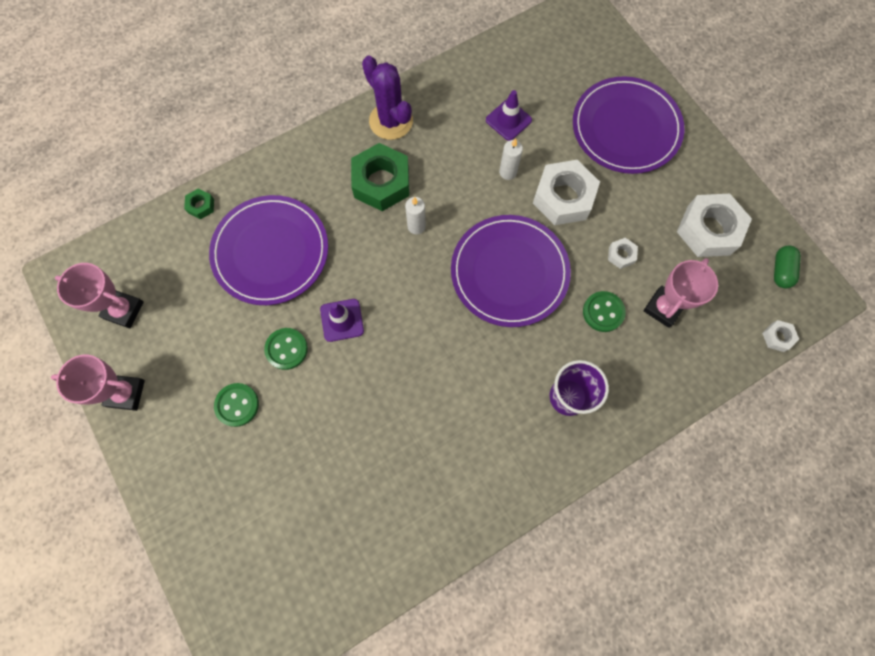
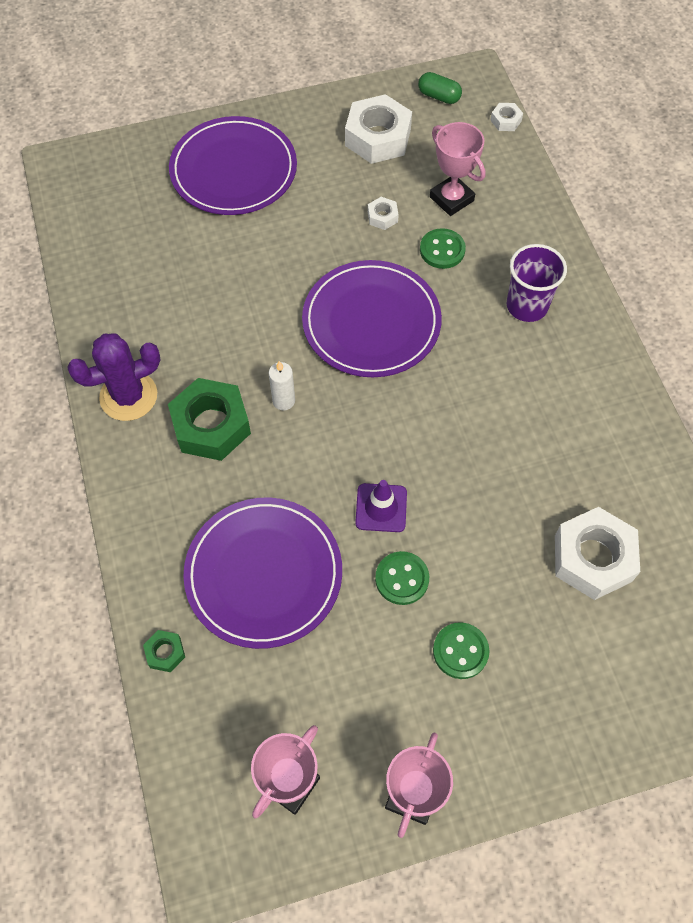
camera: 75 degrees left, 10 degrees down
(508, 120) = (179, 274): purple traffic cone -> none
(508, 172) = (246, 292): white candle -> none
(563, 197) = (297, 249): white nut -> white nut (592, 558)

